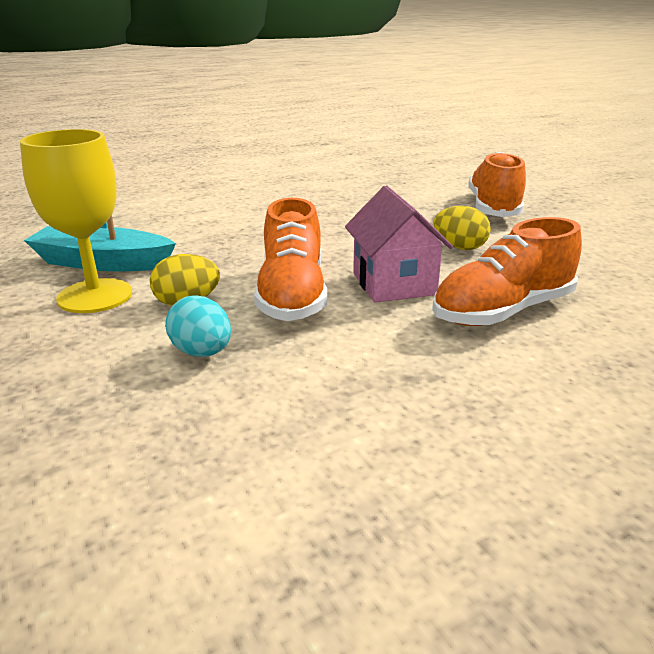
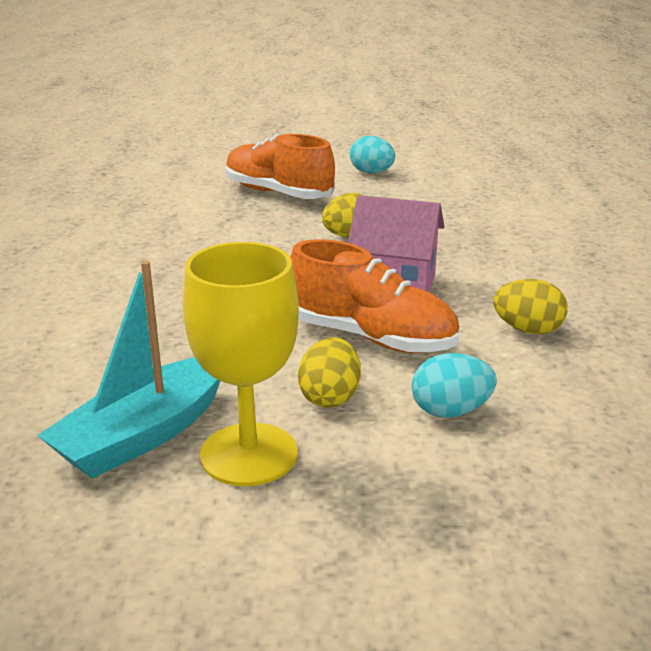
camera: 60 degrees left, 0 degrees up
(387, 359) = (527, 330): none -> yellow egg
(502, 311) = (486, 263): orange shoe -> none
(605, 225) = (371, 173): none -> turquoise egg

